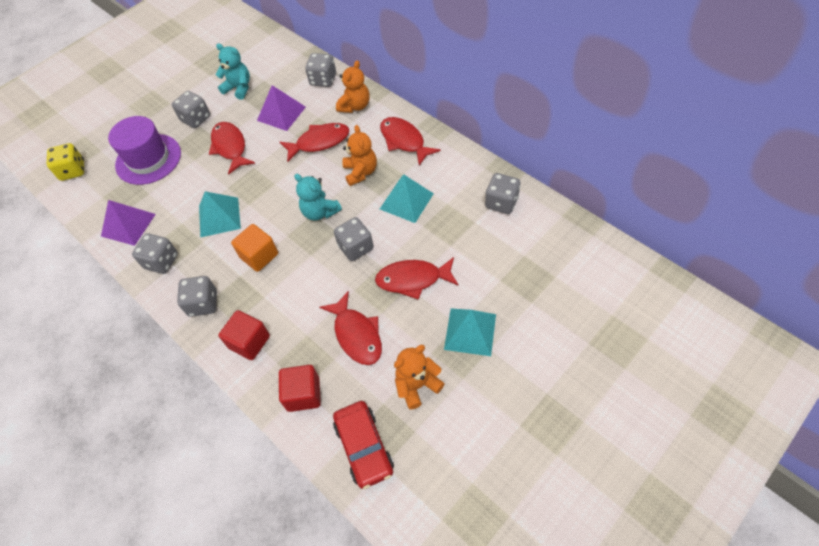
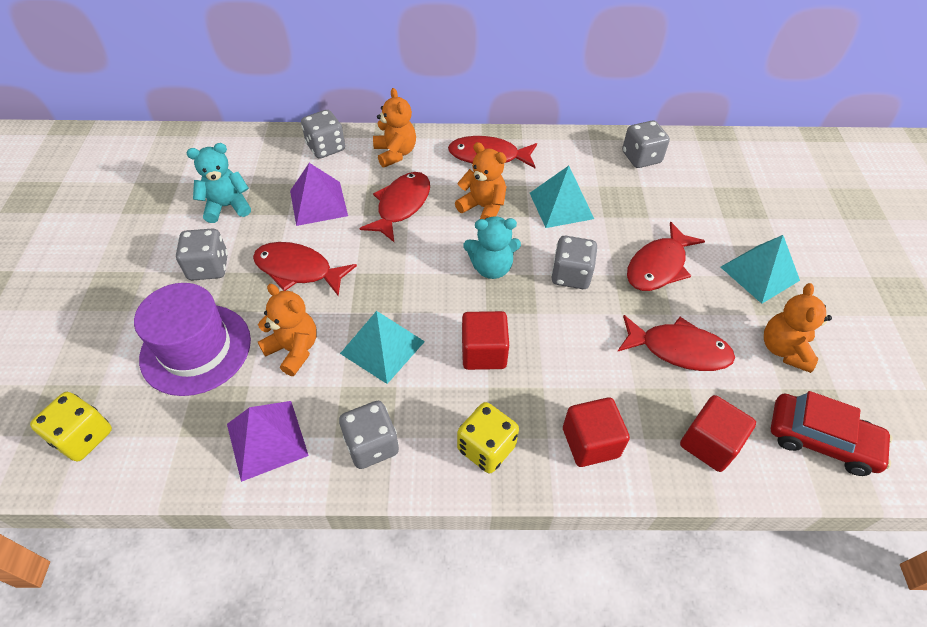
camera: 50 degrees left, 5 degrees down
(183, 189) = (294, 349): none -> orange teddy bear
(203, 303) = (486, 448): grey dice -> yellow dice
(259, 256) = (483, 352): orange cube -> red cube

